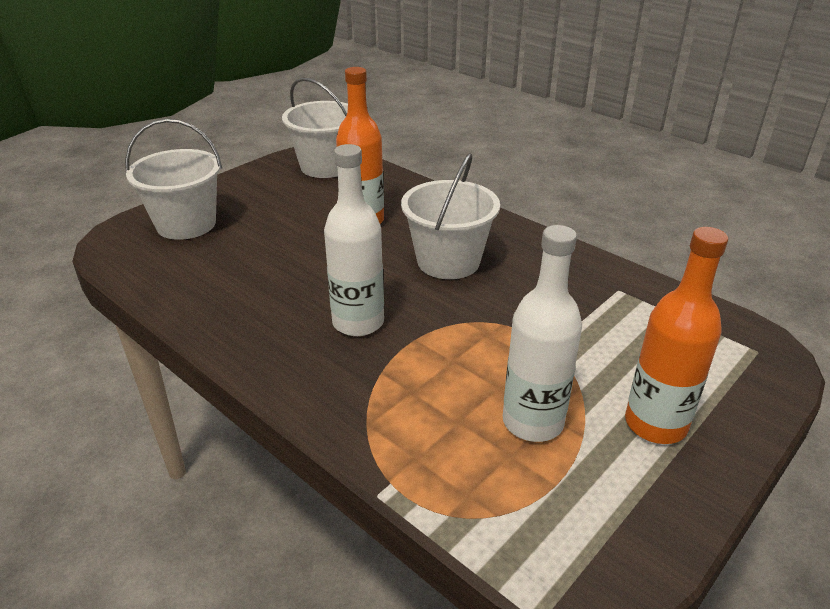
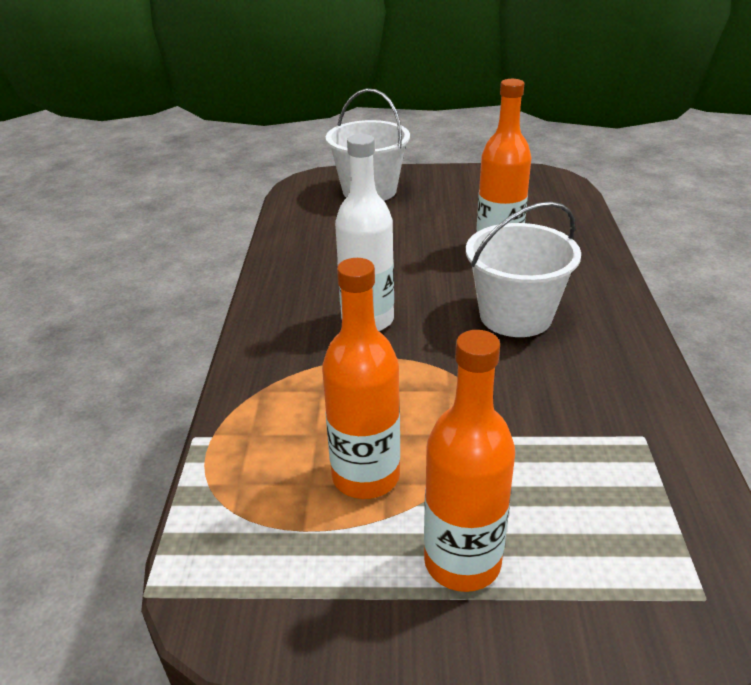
camera: 50 degrees right, 0 degrees up
(325, 166) = (541, 190): white bucket -> none
(532, 422) = (365, 476): white bottle -> orange bottle

